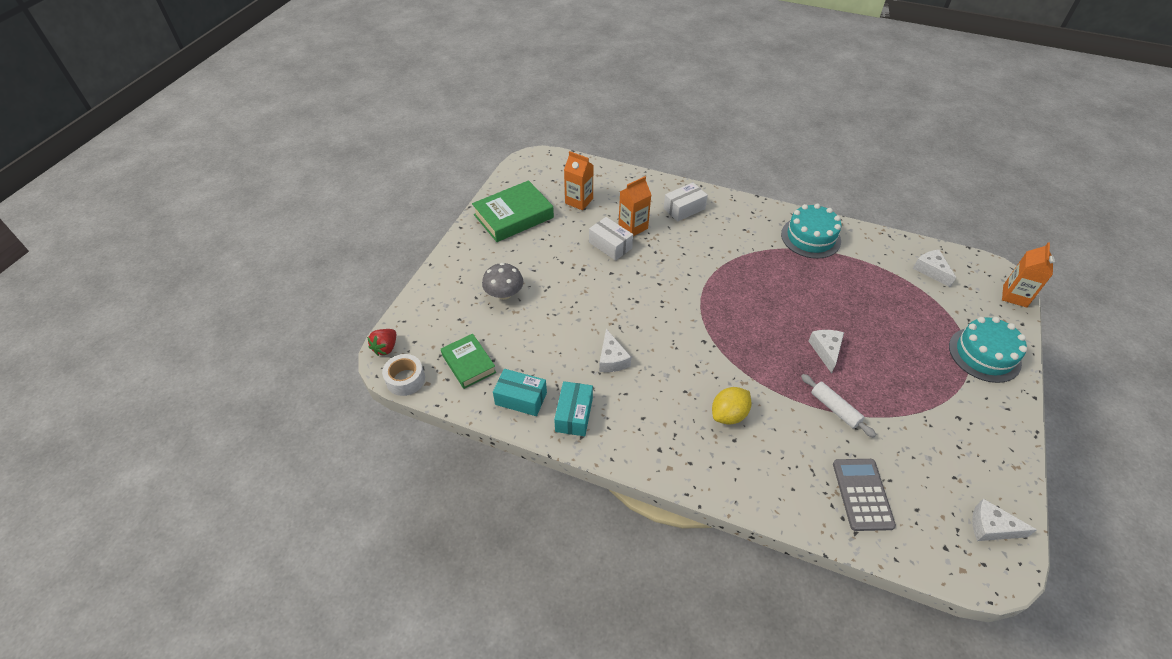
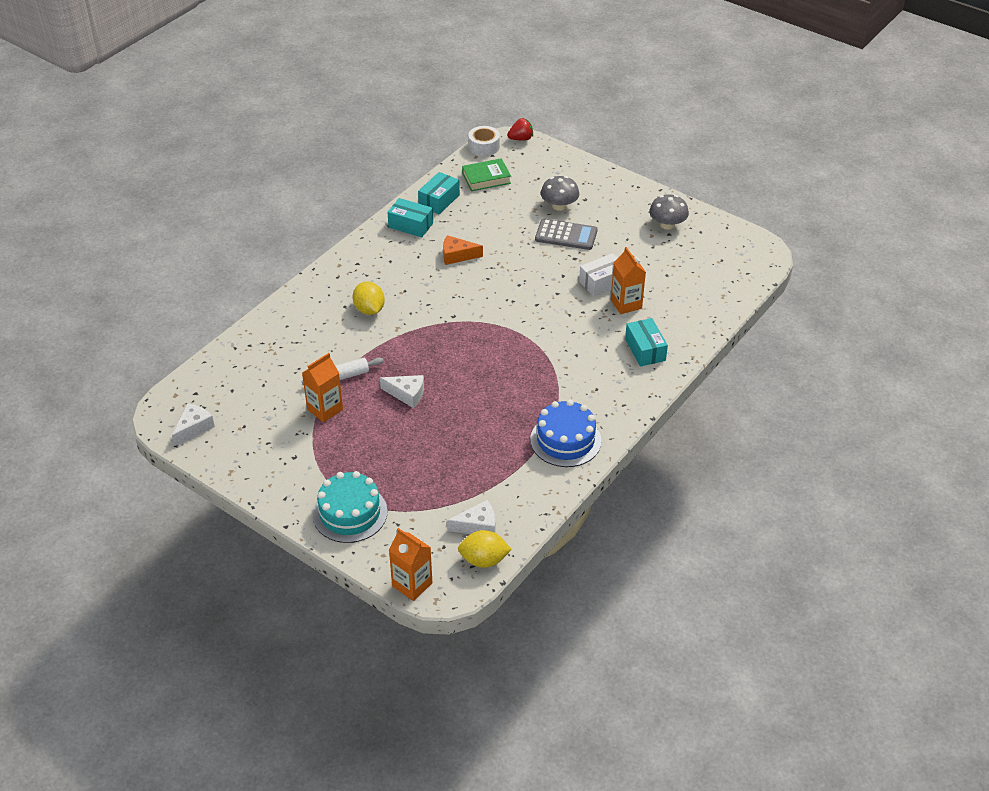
camera: 105 degrees right, 5 degrees down
(386, 348) = (521, 139): red strawberry -> red strawberry turned 120 degrees clockwise
(513, 216) = (667, 224): green book -> grey mushroom
(579, 201) = (679, 273): orange carton -> orange carton (325, 409)
(612, 359) = (457, 255): white cheese -> orange cheese
(684, 208) = (645, 350): white box -> turquoise box
(810, 237) = (565, 440): turquoise cake -> blue cake
(862, 494) = (261, 363): grey calculator -> grey calculator (566, 235)
(958, 260) = (484, 560): none -> yellow lemon

